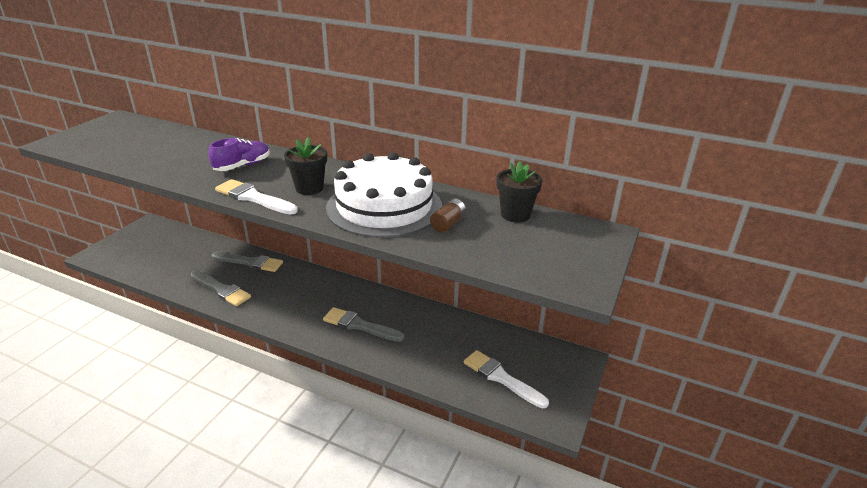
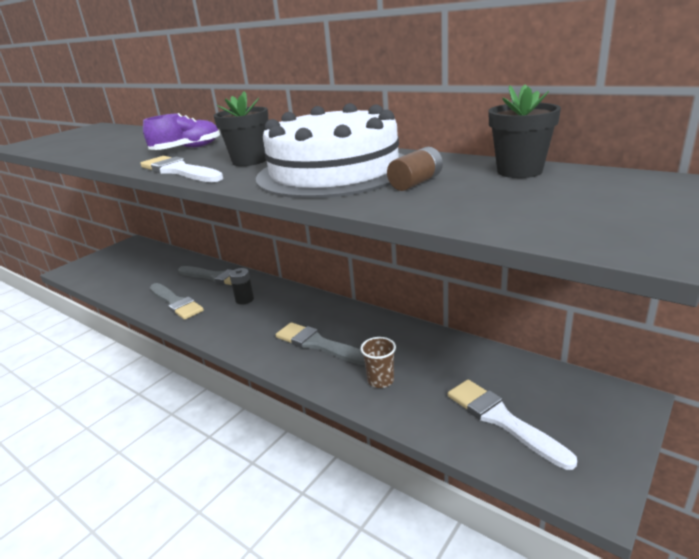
camera: 15 degrees right, 5 degrees down
(285, 285) = (244, 299): none -> black battery
(413, 353) = (380, 380): none -> brown cup

